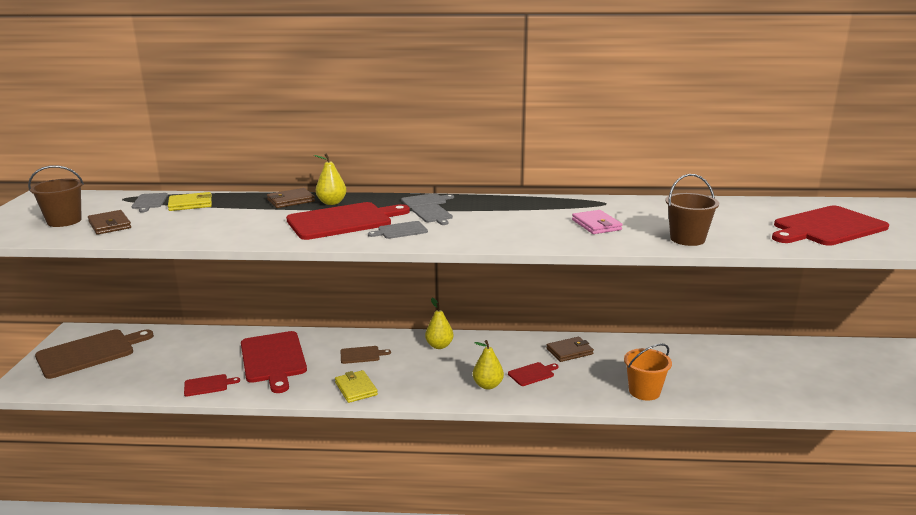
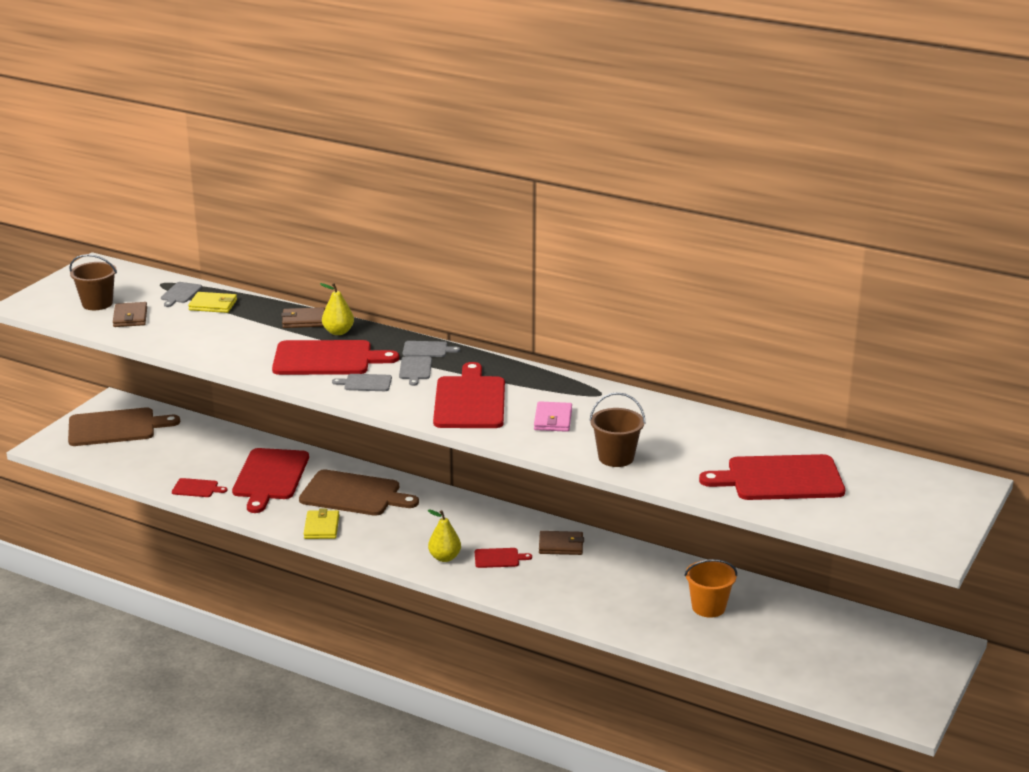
camera: 25 degrees right, 5 degrees up
(361, 355) = (354, 494): brown cutting board -> brown cutting board, size x2.16
(439, 346) = (436, 504): yellow pear -> none
(509, 226) = (470, 401): none -> red cutting board
(644, 391) = (590, 606): orange bucket -> orange bucket (708, 607)

